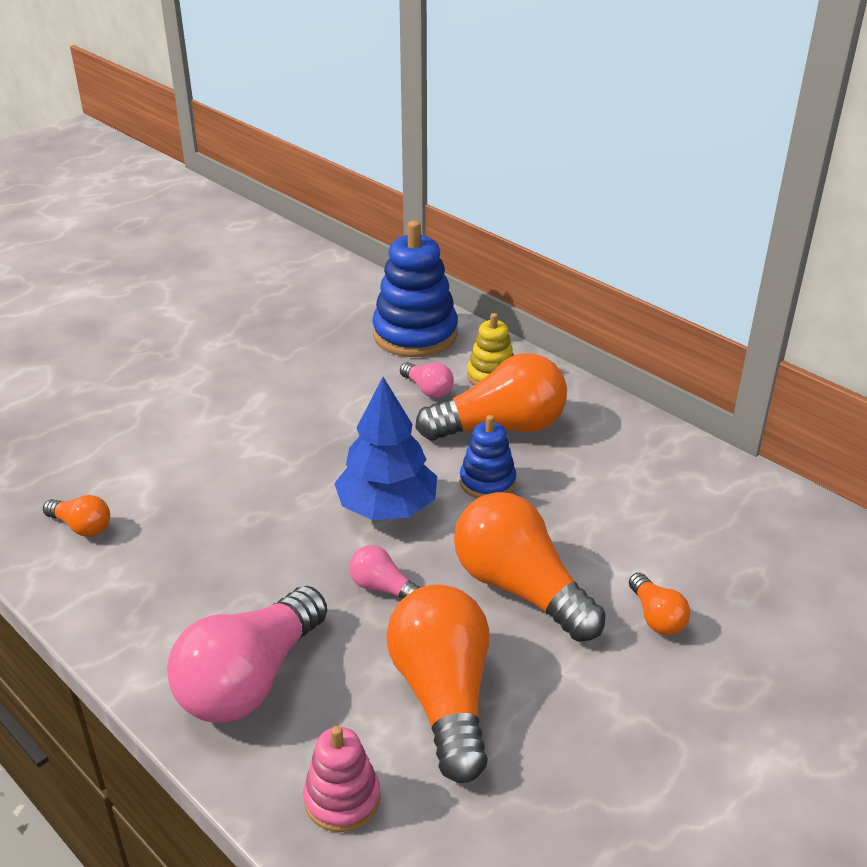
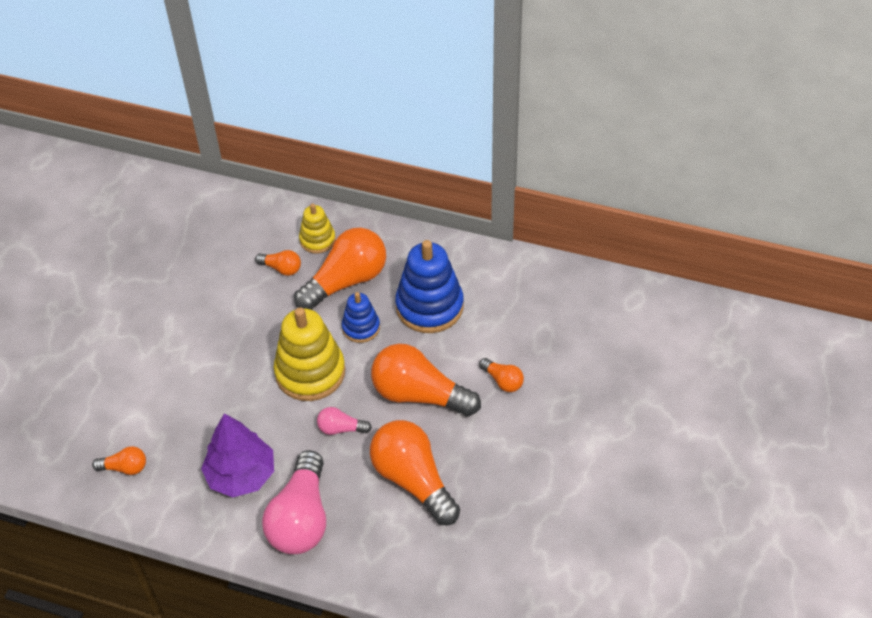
camera: 25 degrees left, 15 degrees up
(213, 591) = (241, 475): none -> purple tree
(342, 799) = (393, 560): pink stacking toy -> none
(387, 508) = (310, 372): blue tree -> yellow stacking toy
(415, 334) = (244, 222): blue stacking toy -> blue stacking toy (429, 306)
(428, 390) = (281, 268): pink light bulb -> orange light bulb

